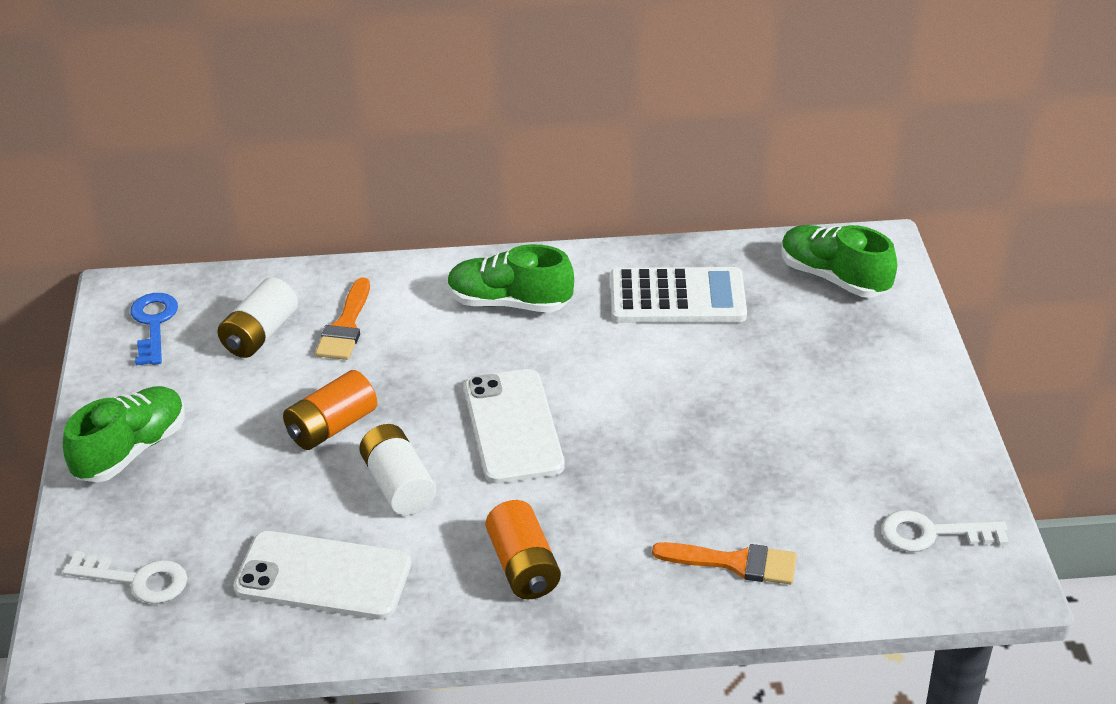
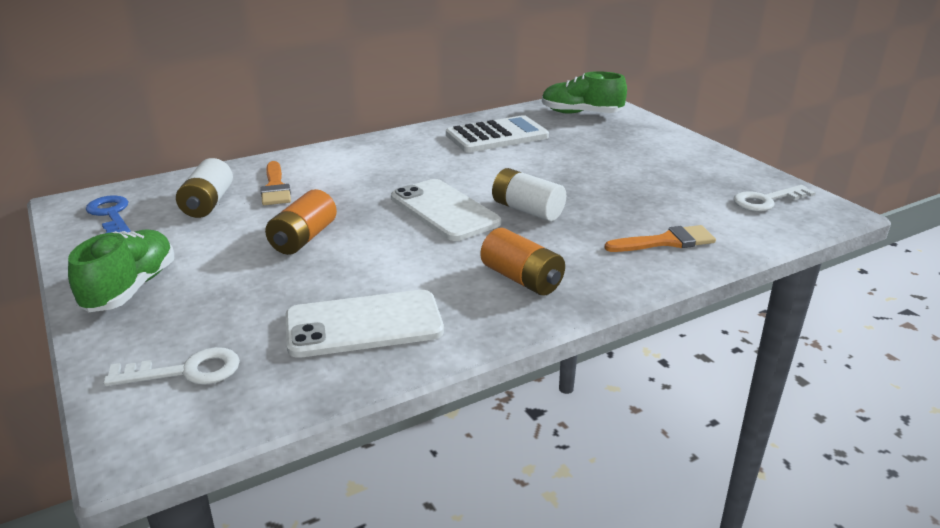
camera: 25 degrees left, 10 degrees down
(398, 485) = (384, 258): white battery -> white battery (527, 210)
(509, 303) = (388, 156): green shoe -> none

